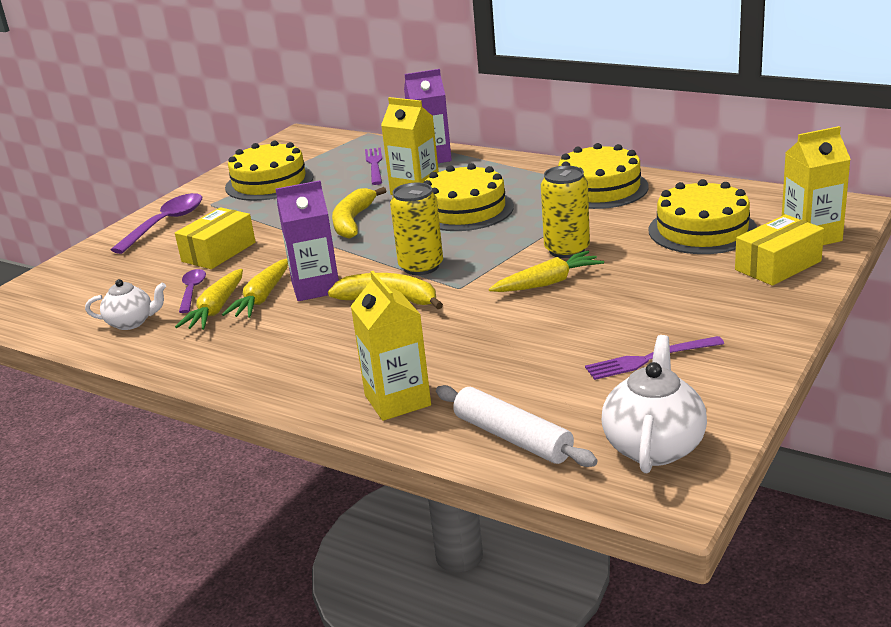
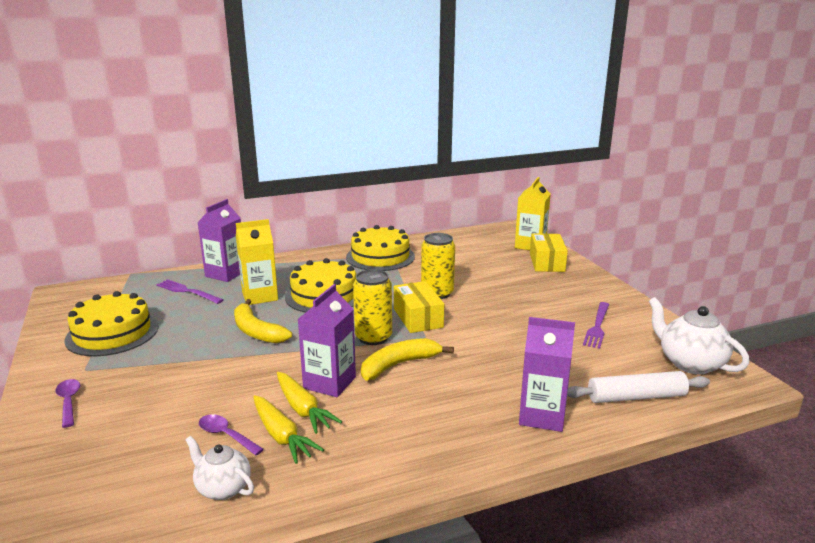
camera: 55 degrees left, 5 degrees down
(132, 322) = (222, 488): white teapot -> white teapot turned 90 degrees counterclockwise
(166, 224) = (69, 402): purple spoon -> purple spoon, size x0.58
(218, 252) = (183, 398): yellow box -> yellow box (418, 318)
(397, 400) = (542, 416): yellow carton -> purple carton
(547, 283) = (467, 314): yellow carrot -> none
(702, 230) = (479, 259): yellow cake -> none

